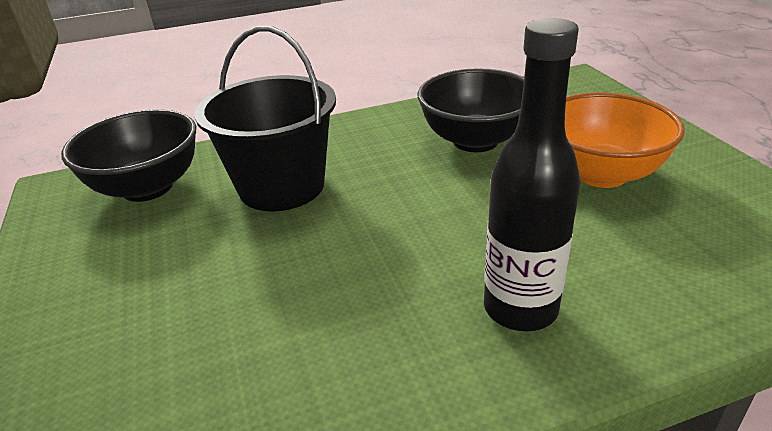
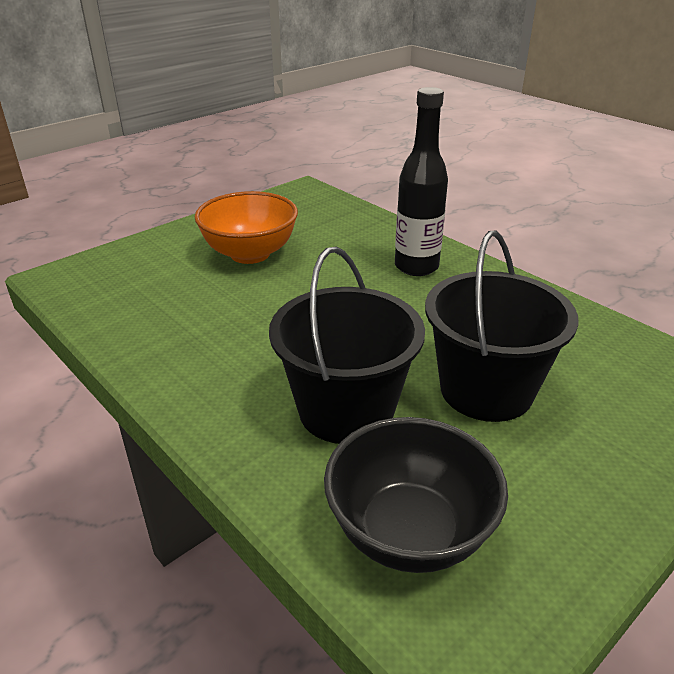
camera: 115 degrees left, 0 degrees up
(227, 275) = (486, 390): none -> black bucket
(475, 141) = (211, 313): black bowl -> none

